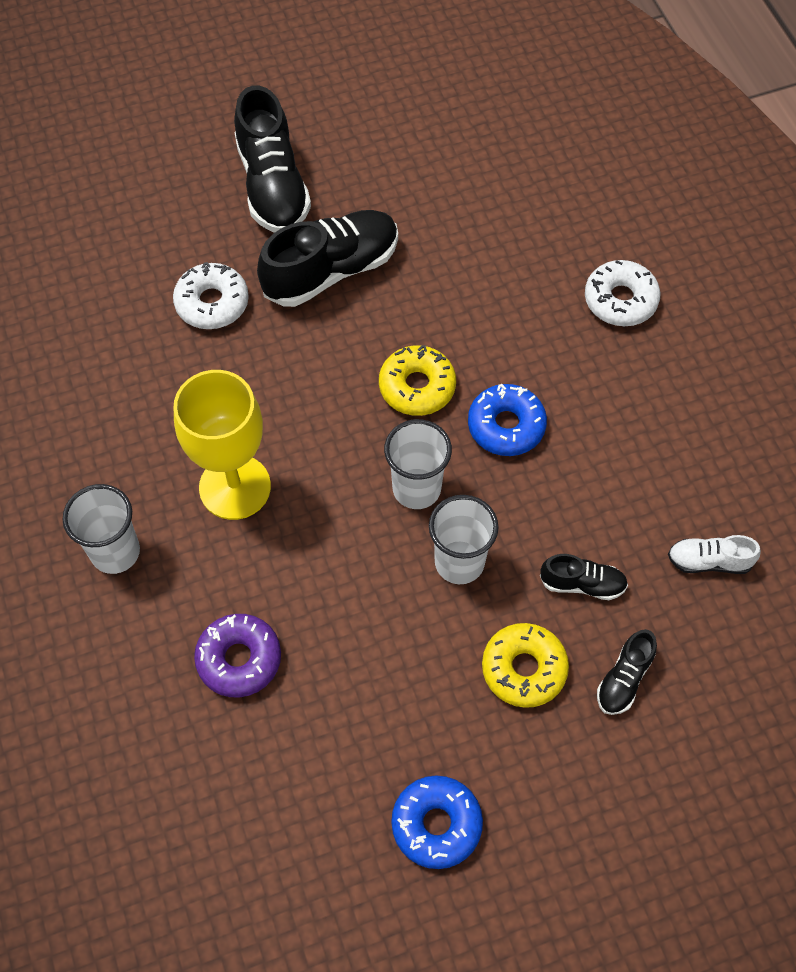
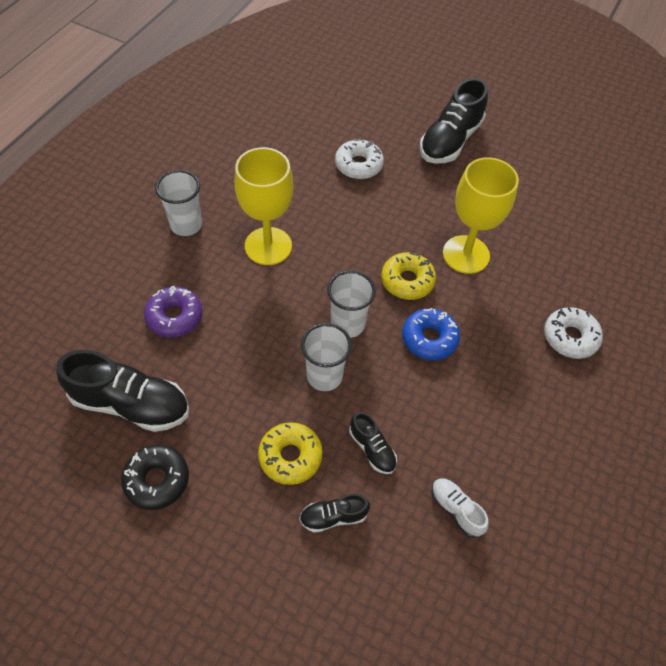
camera: 45 degrees right, 5 degrees down
(331, 271) = (431, 197): black shoe -> black shoe (131, 404)
(436, 824) = (157, 480): blue donut -> black donut
(437, 303) = (466, 254): none -> yellow goblet

